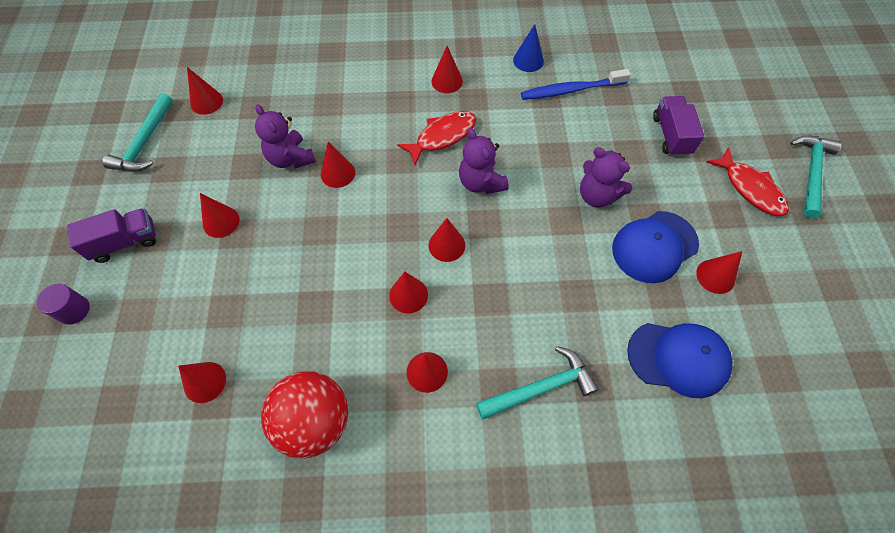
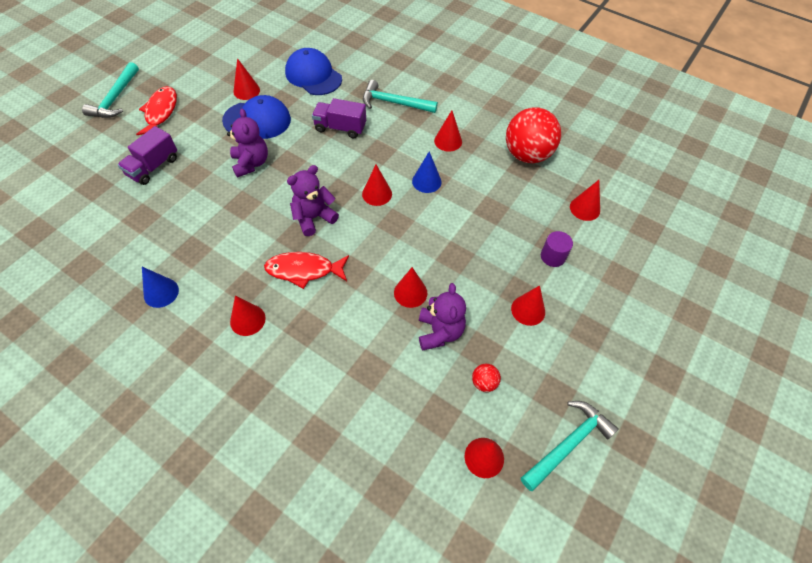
camera: 145 degrees left, 5 degrees down
(74, 310) = (668, 307): purple cylinder -> purple cylinder (553, 256)
(125, 242) = (615, 341): purple truck -> purple truck (340, 128)
(231, 145) = (484, 382): none -> red ball
(408, 295) = (426, 181): red cone -> blue cone
(481, 182) = (313, 218): purple teddy bear -> purple teddy bear turned 135 degrees counterclockwise
(571, 90) = (167, 243): blue toothbrush -> none
(811, 173) = (115, 98): turquoise hammer -> turquoise hammer turned 45 degrees counterclockwise

